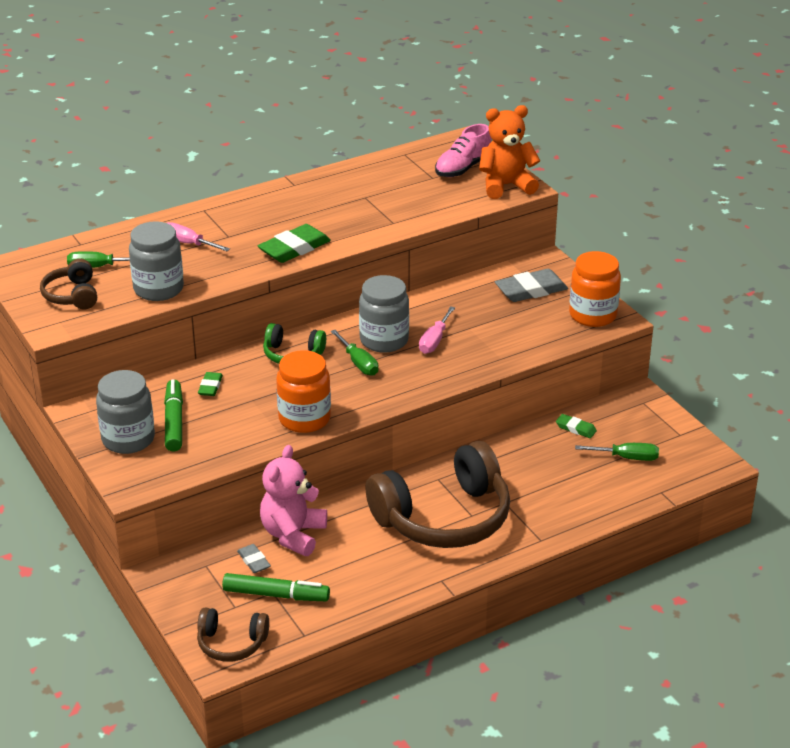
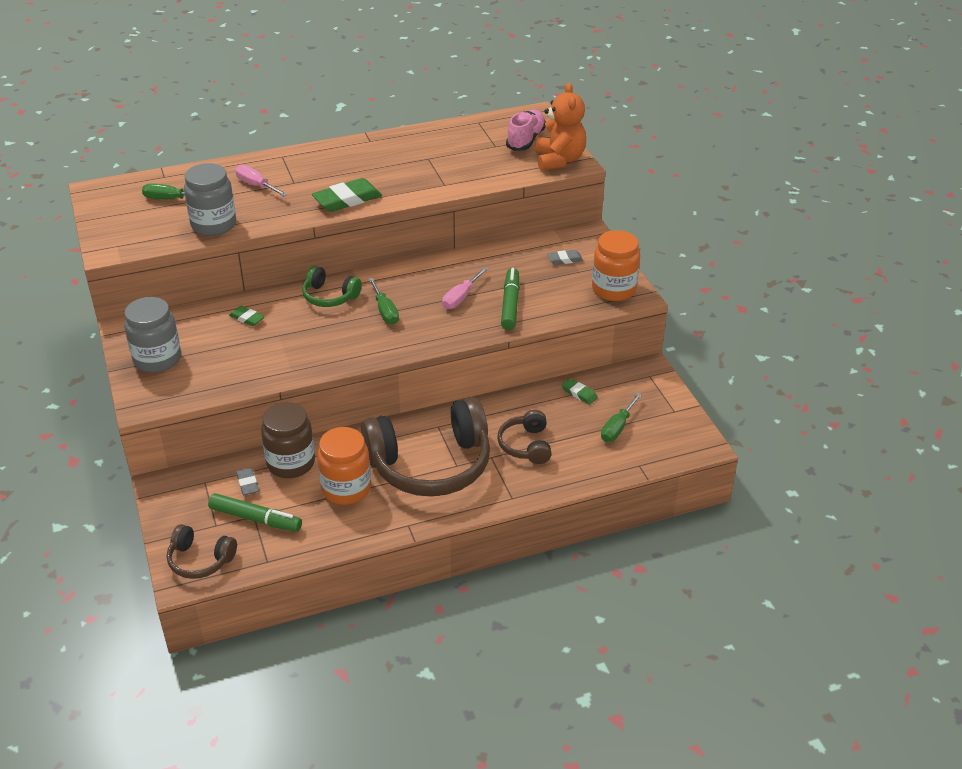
camera: 10 degrees right, 5 degrees up
(72, 295) = (137, 223): brown headphones -> brown headphones (526, 445)
(174, 421) = (203, 347): green marker -> green marker (510, 304)
(210, 386) = (247, 318): green eraser -> green eraser turned 75 degrees counterclockwise
(293, 534) = (291, 463): pink teddy bear -> brown jar
(304, 419) = (318, 358): orange jar -> orange jar (346, 489)
(384, 340) = (415, 292): grey jar -> none
(462, 168) = (526, 140): pink shoe -> pink shoe turned 150 degrees clockwise
(506, 186) = (559, 160): orange teddy bear -> orange teddy bear turned 90 degrees clockwise
(531, 290) = (565, 259): grey eraser -> grey eraser, size x0.53
(627, 458) = (617, 427): green screwdriver -> green screwdriver turned 105 degrees clockwise

